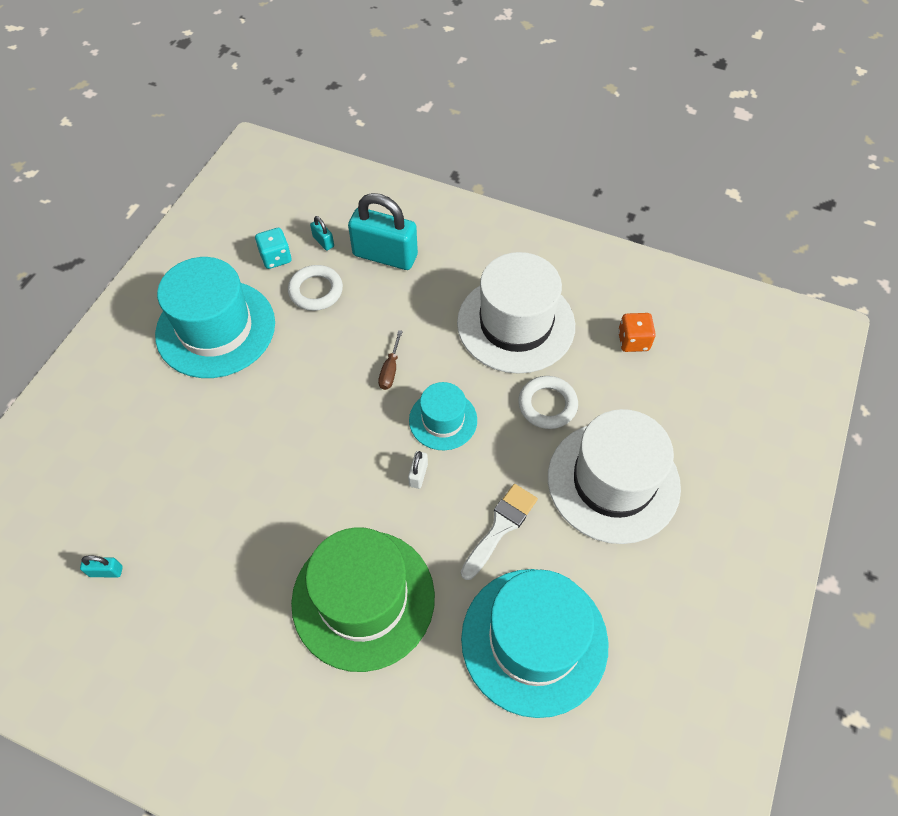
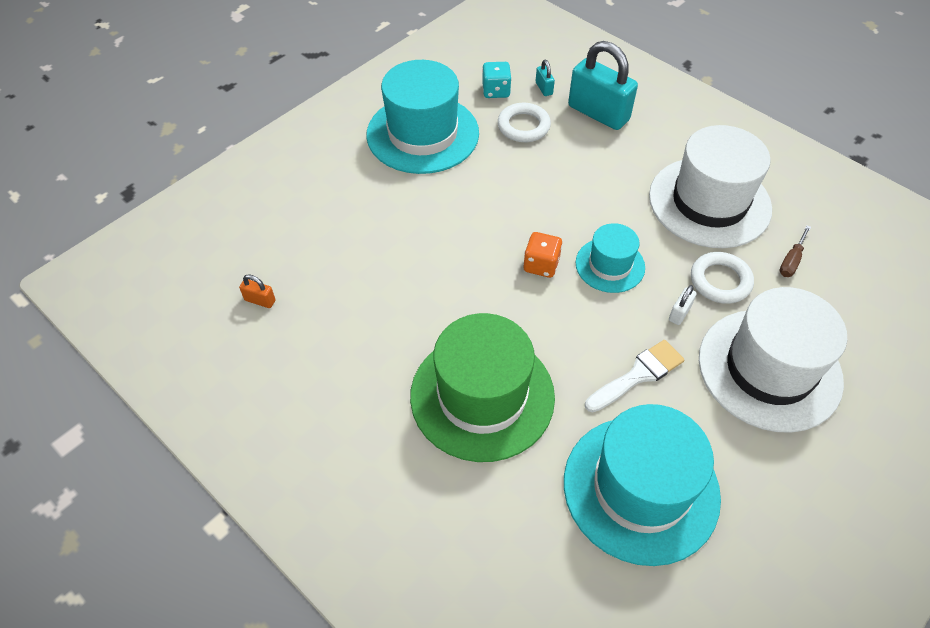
camera: 20 degrees right, 5 degrees down
(106, 571) = (260, 300): turquoise padlock -> orange padlock
(390, 369) = (572, 209): brown screwdriver -> brown screwdriver (791, 260)
(418, 475) = (570, 305): white padlock -> white padlock (679, 313)
(633, 341) = (829, 248): orange dice -> orange dice (541, 265)

